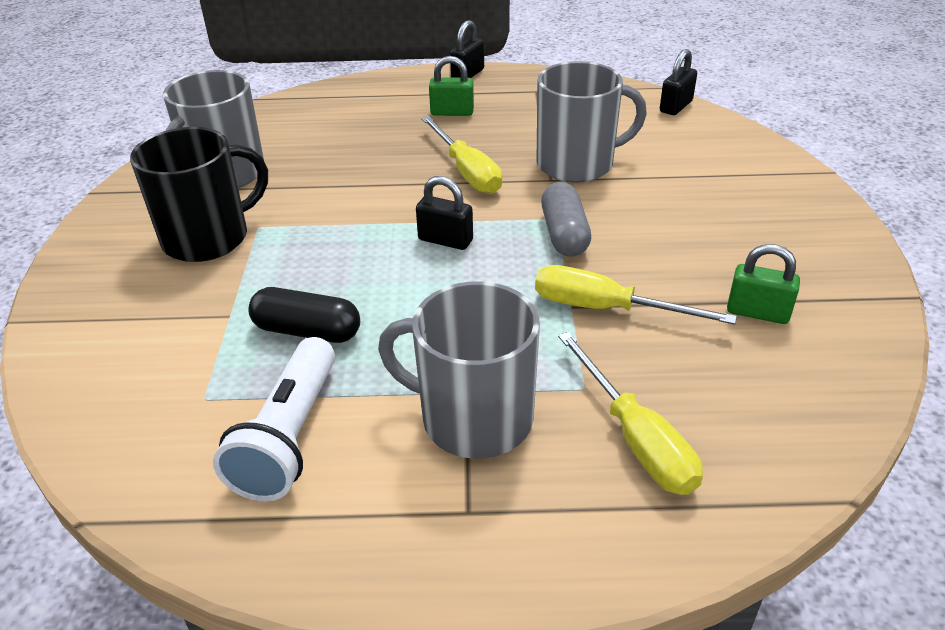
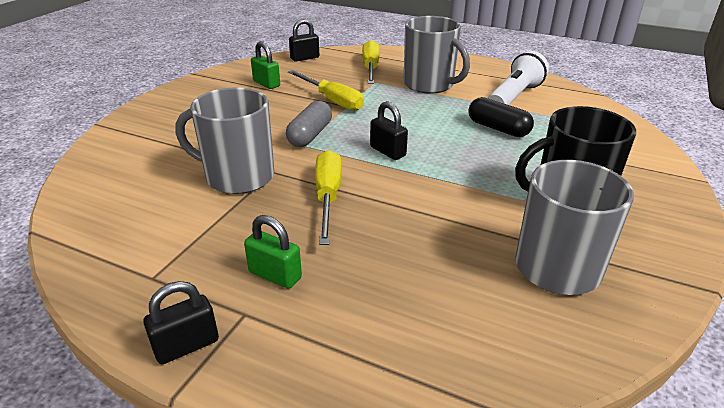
camera: 155 degrees left, 5 degrees down
(675, 106) = (74, 204): black padlock -> black padlock (305, 58)

